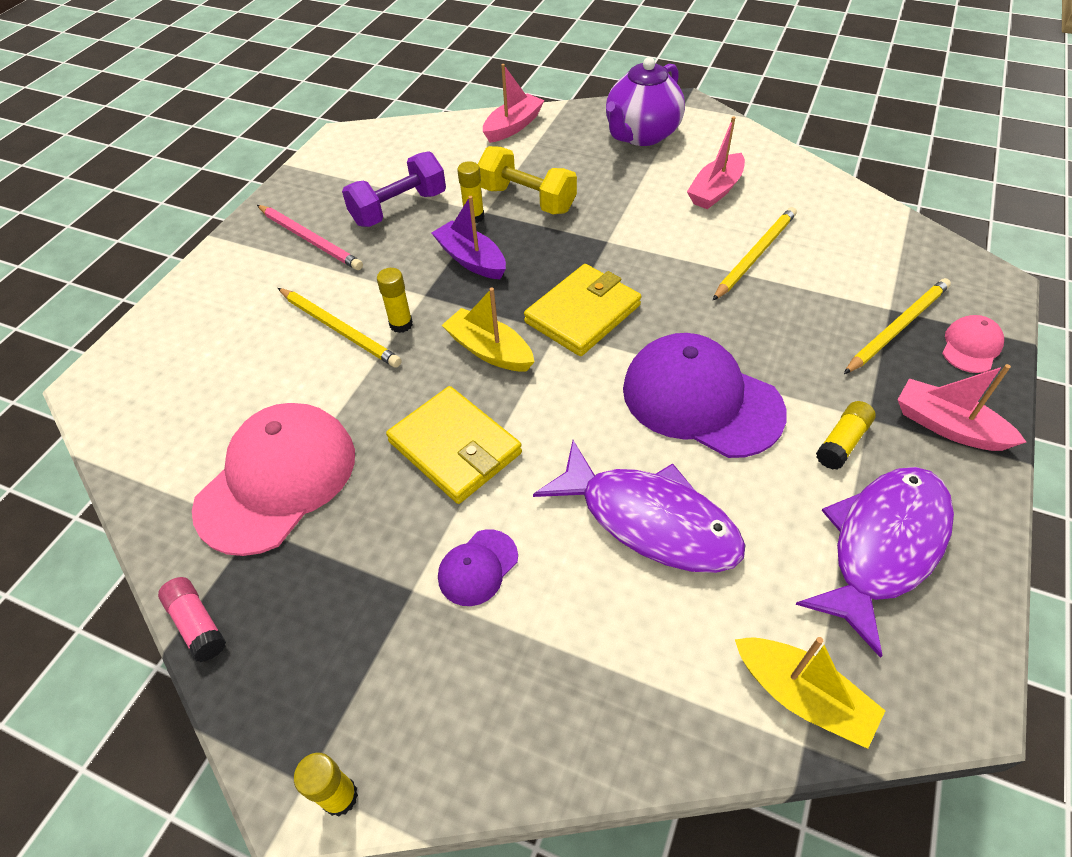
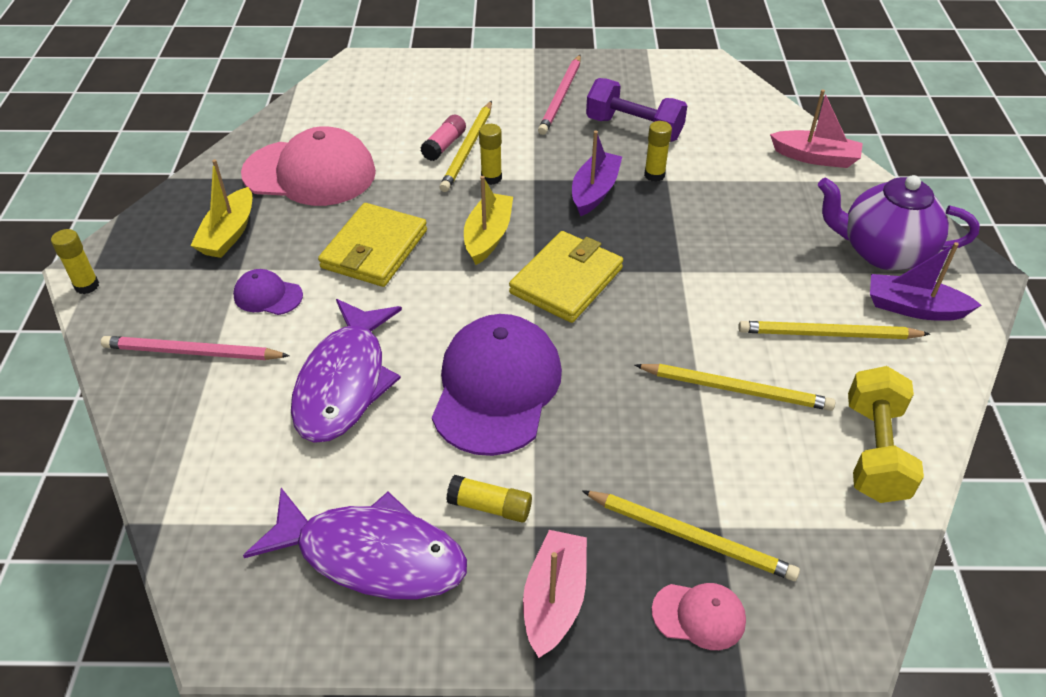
camera: 65 degrees right, 5 degrees down
(197, 624) = (188, 183): pink glue stick -> pink glue stick (444, 145)
(527, 199) = (705, 200): yellow dumbbell -> yellow dumbbell (875, 451)
(539, 669) = (192, 352): none -> pink pencil
(583, 313) = (566, 280): yellow wallet -> yellow wallet turned 75 degrees counterclockwise
(706, 143) = (913, 308): none -> purple boat
(715, 190) = (828, 334): pink boat -> yellow pencil
(802, 696) = (203, 515): yellow boat -> yellow boat (229, 234)

